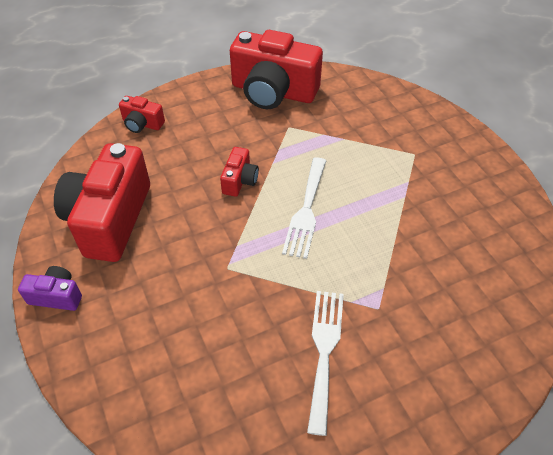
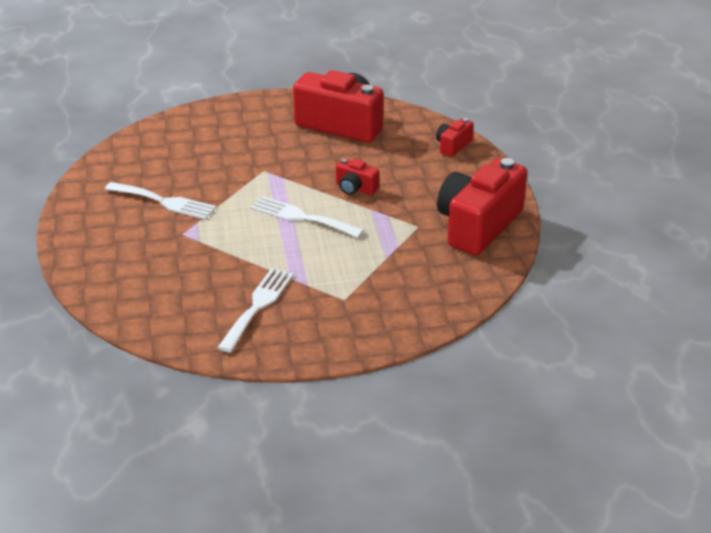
camera: 105 degrees right, 15 degrees down
(57, 296) = (279, 102): purple camera -> none
(457, 209) = (258, 306): none -> white fork

